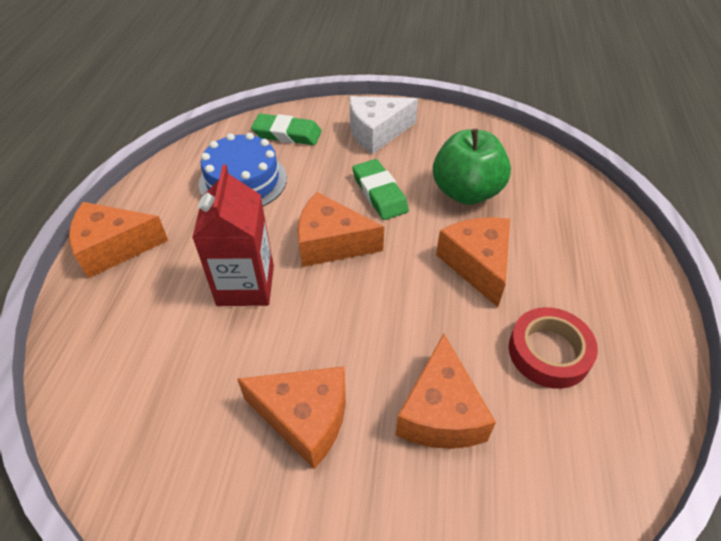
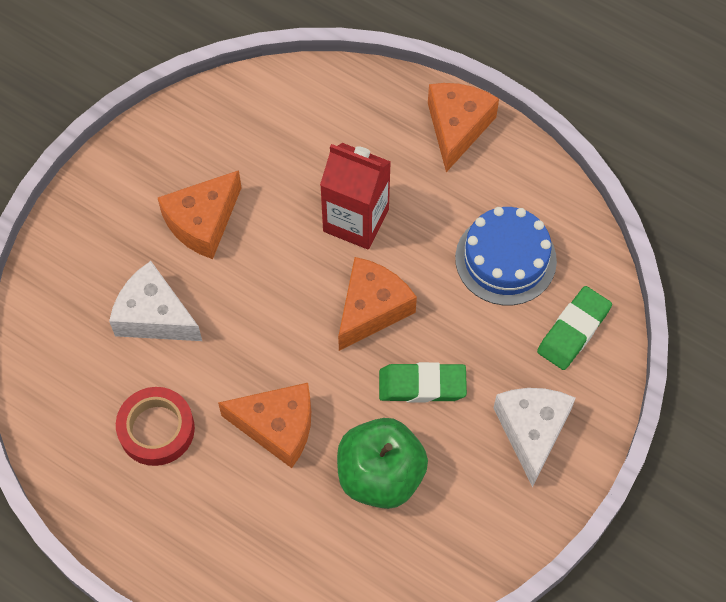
camera: 115 degrees right, 15 degrees up
(440, 412) = (154, 316): orange cheese -> white cheese

